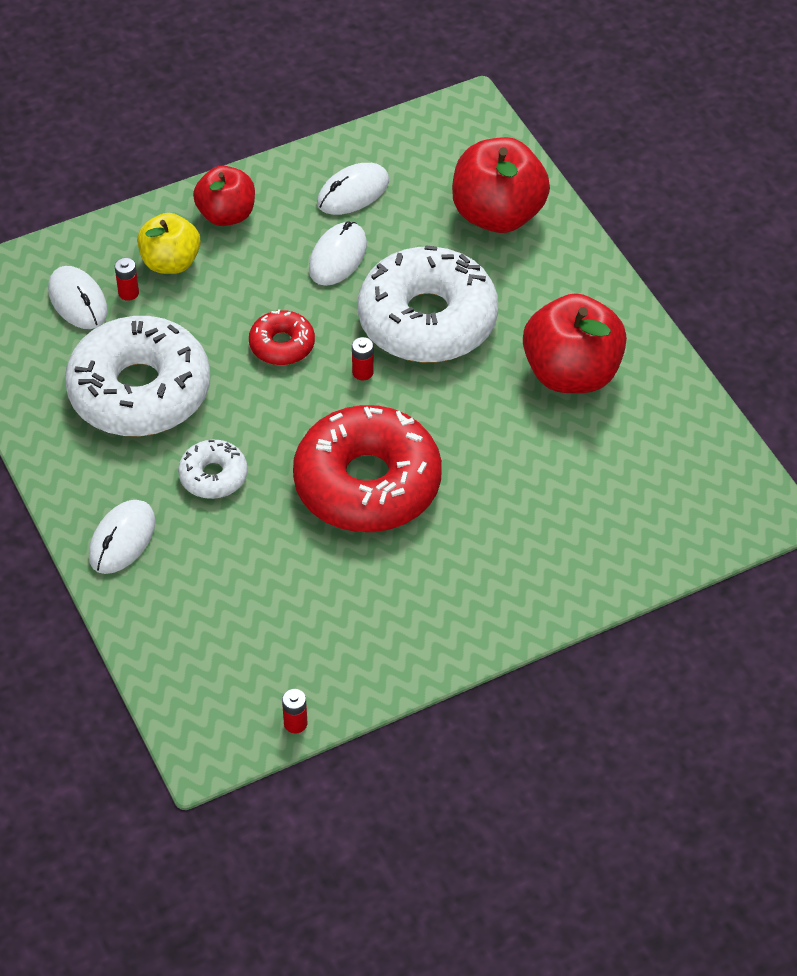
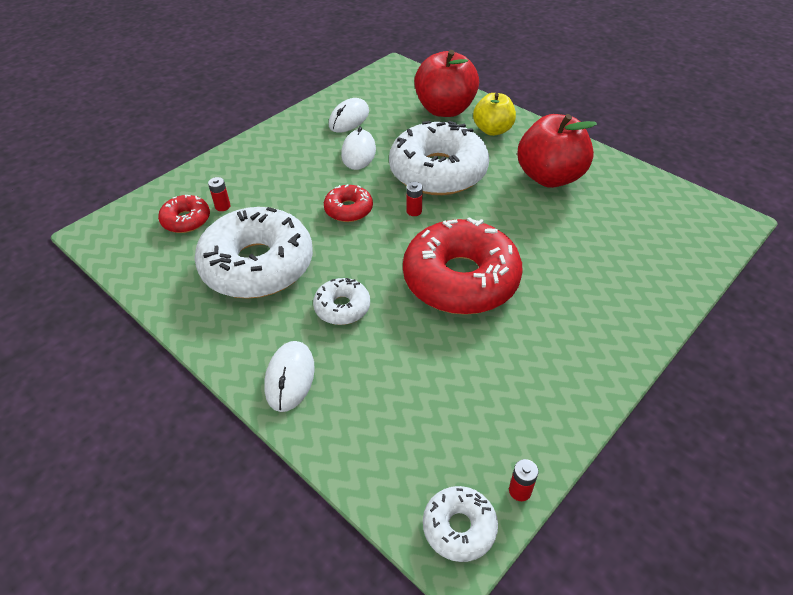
camera: 20 degrees left, 5 degrees down
(78, 301) = (186, 220): white mouse -> red donut
(170, 262) = (245, 182): yellow apple -> yellow apple (492, 130)
(219, 734) = (459, 527): none -> white donut
(226, 215) = (272, 147): red apple -> none

